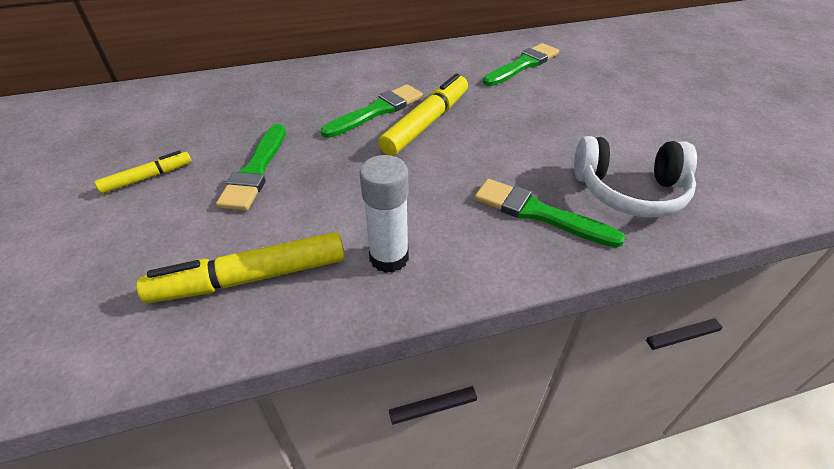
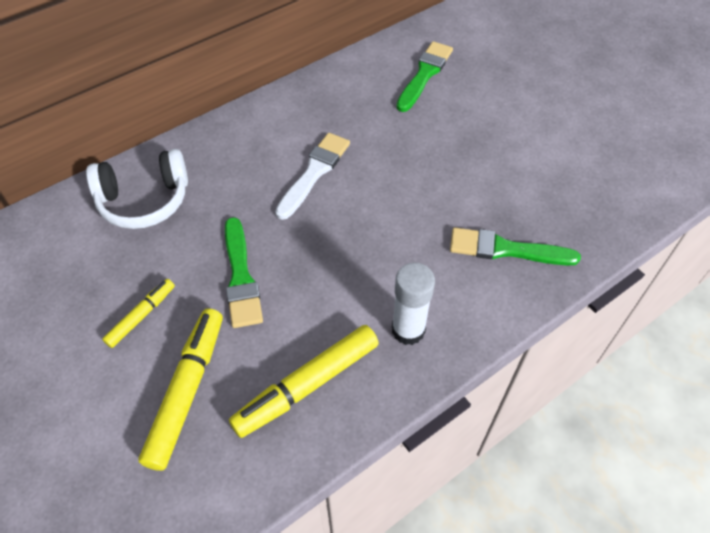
camera: 20 degrees left, 10 degrees up
(377, 111) = (314, 172): green brush -> white brush
(426, 123) = (368, 175): yellow marker -> yellow marker (187, 391)
(629, 191) = (568, 205): white headphones -> white headphones (144, 200)

